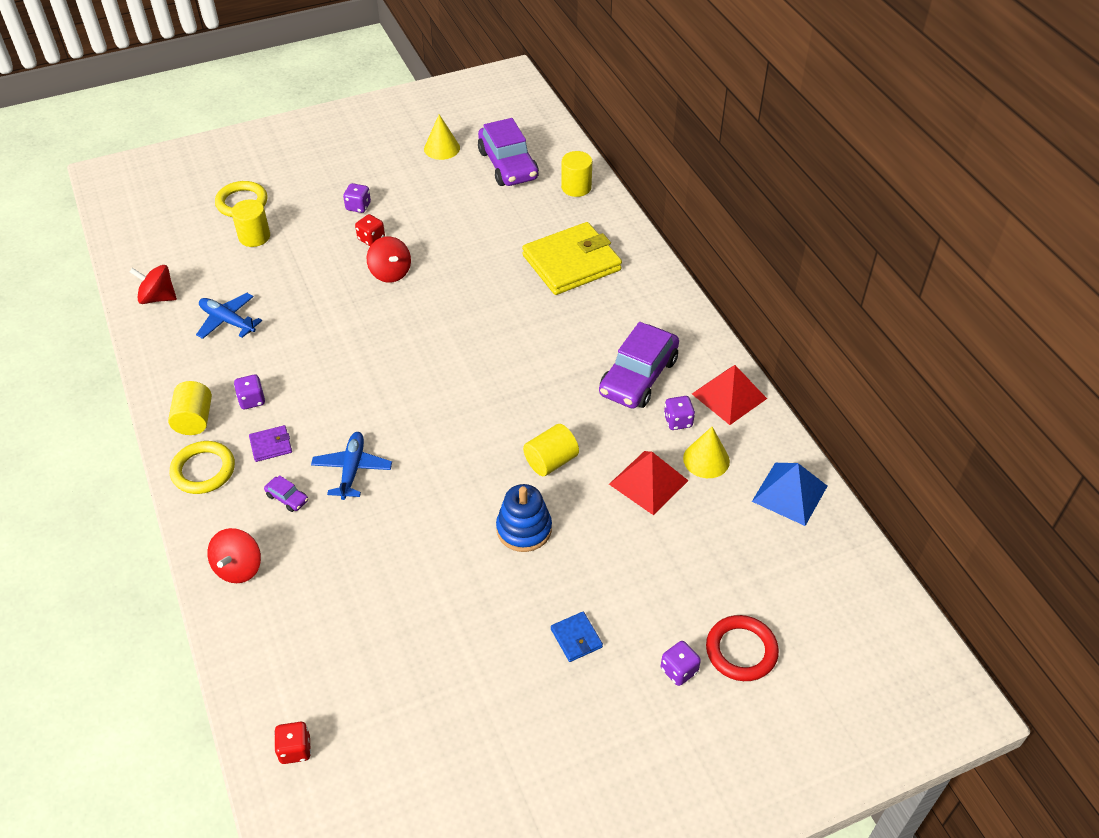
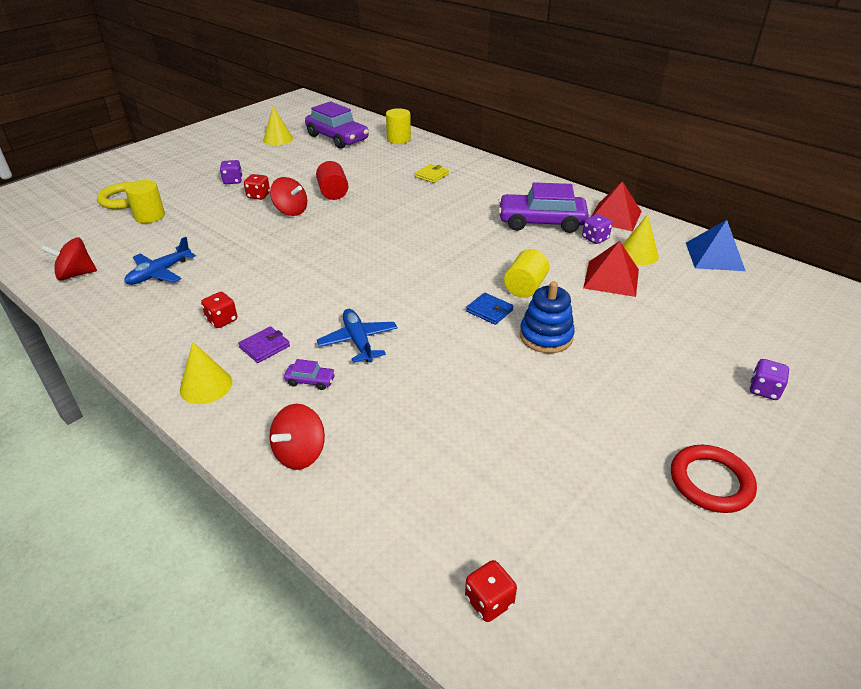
camera: 25 degrees left, 10 degrees down
(194, 419) = (170, 350): yellow cylinder -> none
(203, 470) = (206, 386): yellow ring -> yellow cone
(227, 321) = (159, 273): blue plane -> blue plane turned 60 degrees counterclockwise
(239, 567) = (300, 453): red spinning top -> red spinning top turned 45 degrees clockwise
(252, 400) = (222, 320): purple dice -> red dice
(448, 258) = (333, 193): none -> red cylinder
(571, 263) = (432, 175): yellow wallet -> yellow wallet, size x0.42
(576, 638) = (663, 397): blue wallet -> blue wallet (489, 311)
(638, 377) = (541, 222): purple car -> purple car turned 90 degrees clockwise
(741, 650) = (792, 360): red ring -> red ring (710, 482)

